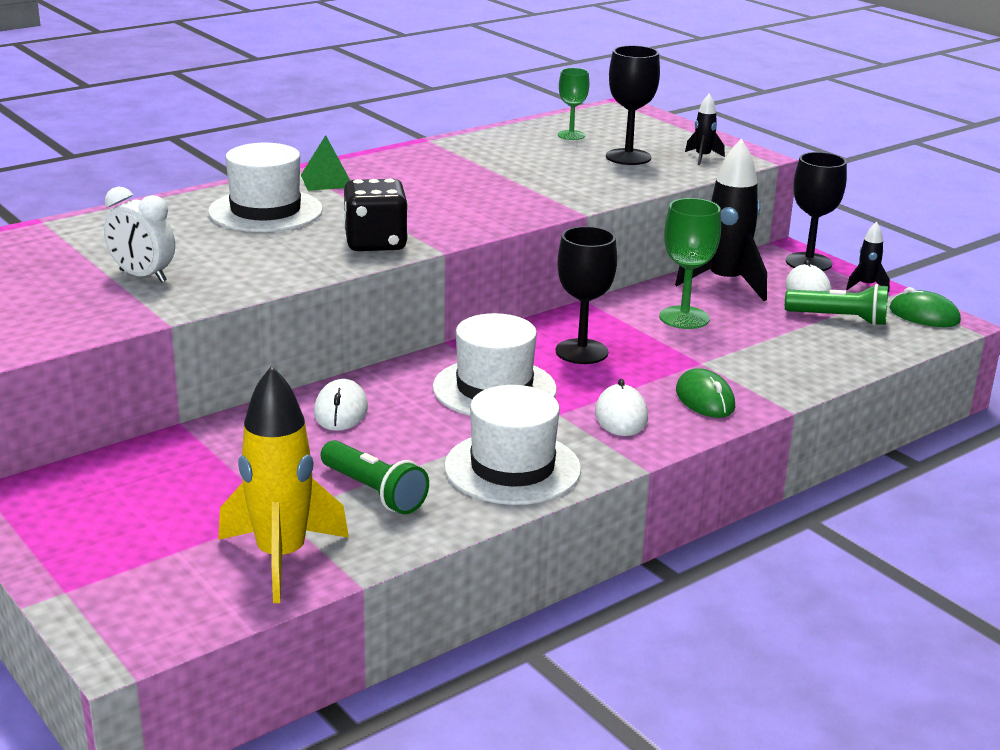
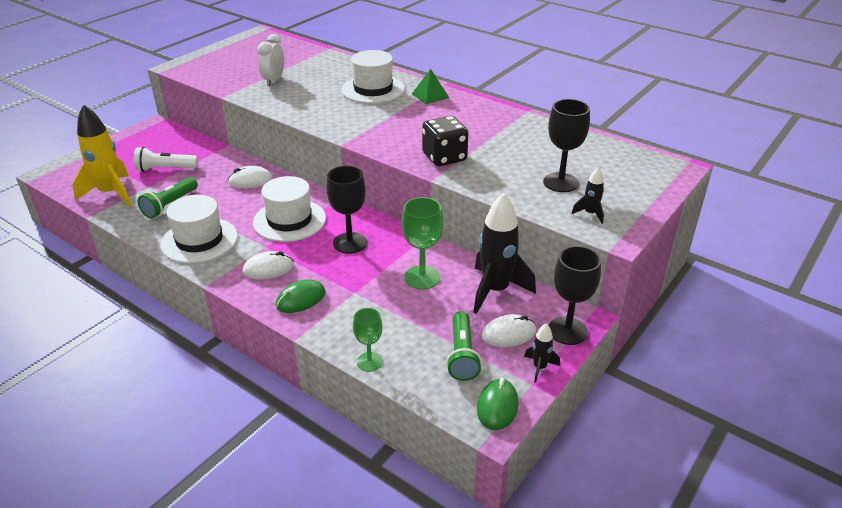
camera: 75 degrees right, 10 degrees up
(225, 493) = (165, 169): none -> white flashlight
(375, 243) = (343, 124): black dice -> black dice (444, 157)
(571, 135) = (587, 155): green goblet -> green goblet (369, 362)

